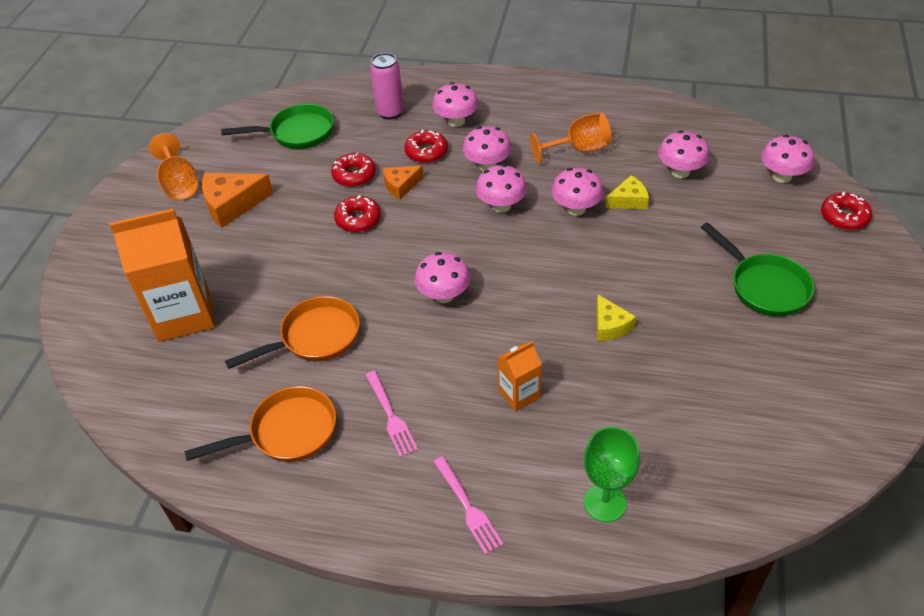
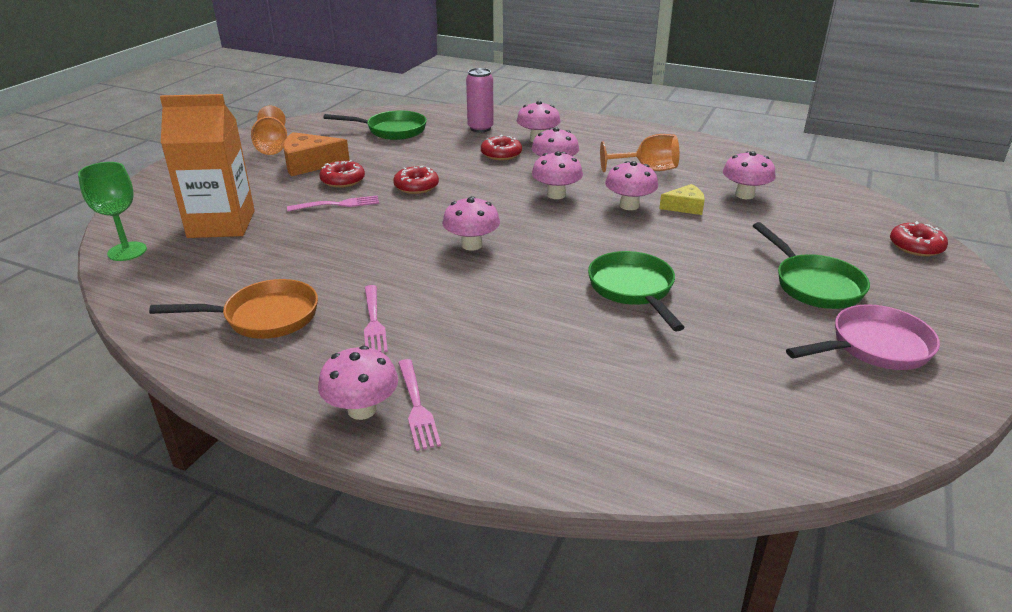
camera: 10 degrees right, 15 degrees down
(289, 262) = (338, 204): none -> pink fork
(315, 338) = (331, 256): orange pan -> none
(354, 175) = (428, 160): red donut -> red donut (343, 180)
(401, 186) = (467, 171): orange cheese -> none
(519, 394) = (515, 326): orange carton -> none
(605, 502) = (573, 429): green goblet -> green goblet (127, 251)
(610, 326) = (633, 290): yellow cheese -> green pan
(782, 176) = (852, 211): pink mushroom -> pink mushroom (362, 409)
(825, 354) = (874, 347): none -> pink pan

